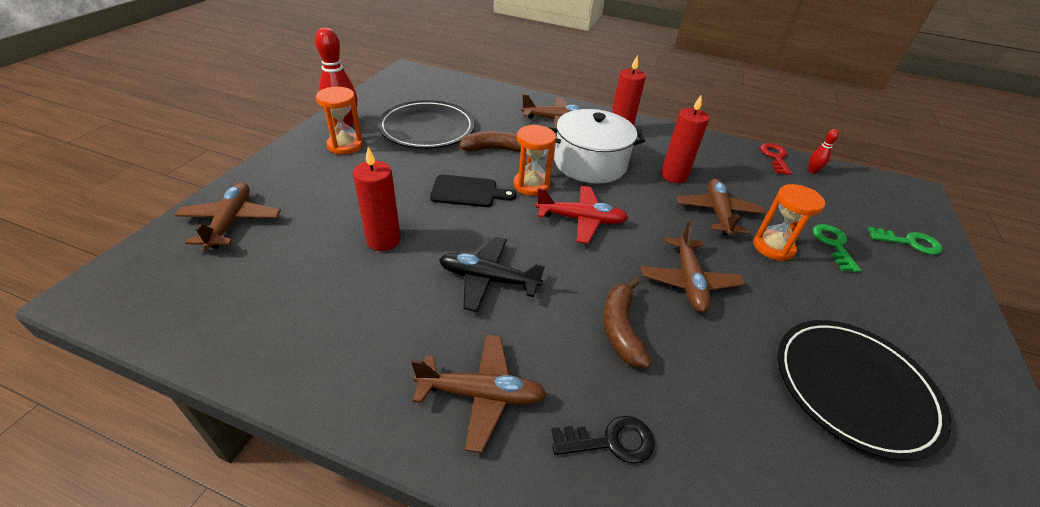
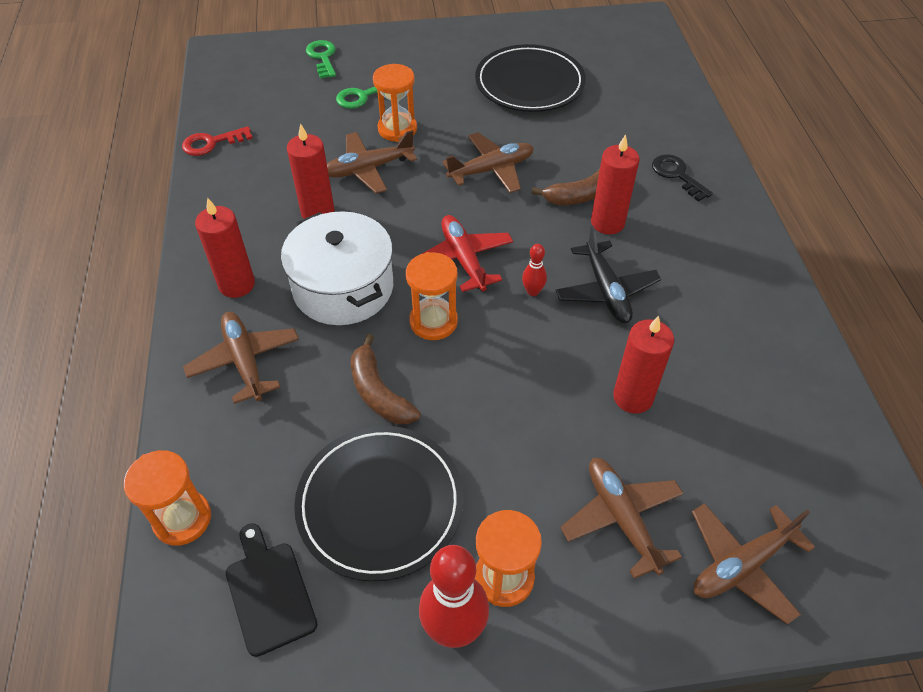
camera: 115 degrees left, 10 degrees up
(467, 192) = (494, 372): black cutting board -> black cutting board (269, 592)
(478, 87) = (182, 519): none -> orange hourglass
(481, 395) = (710, 244): brown plane -> brown plane (621, 518)
(568, 326) = (607, 223): none -> red candle
(812, 171) = (225, 115): red bowling pin -> red bowling pin (533, 291)

